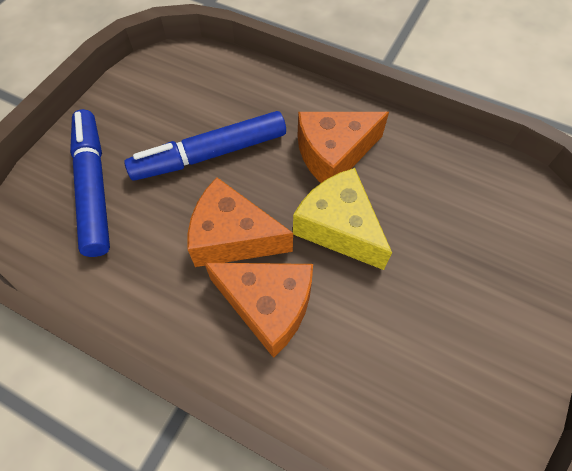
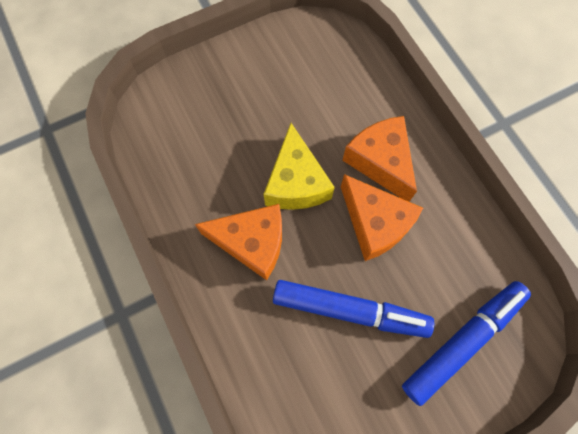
camera: 145 degrees left, 10 degrees up
(94, 187) = (462, 341): blue marker -> blue marker turned 150 degrees counterclockwise

